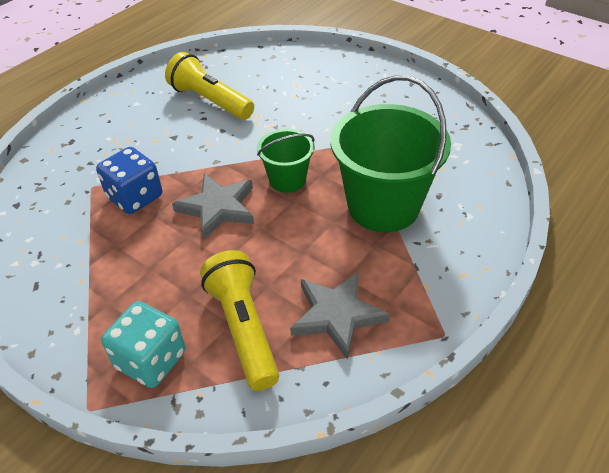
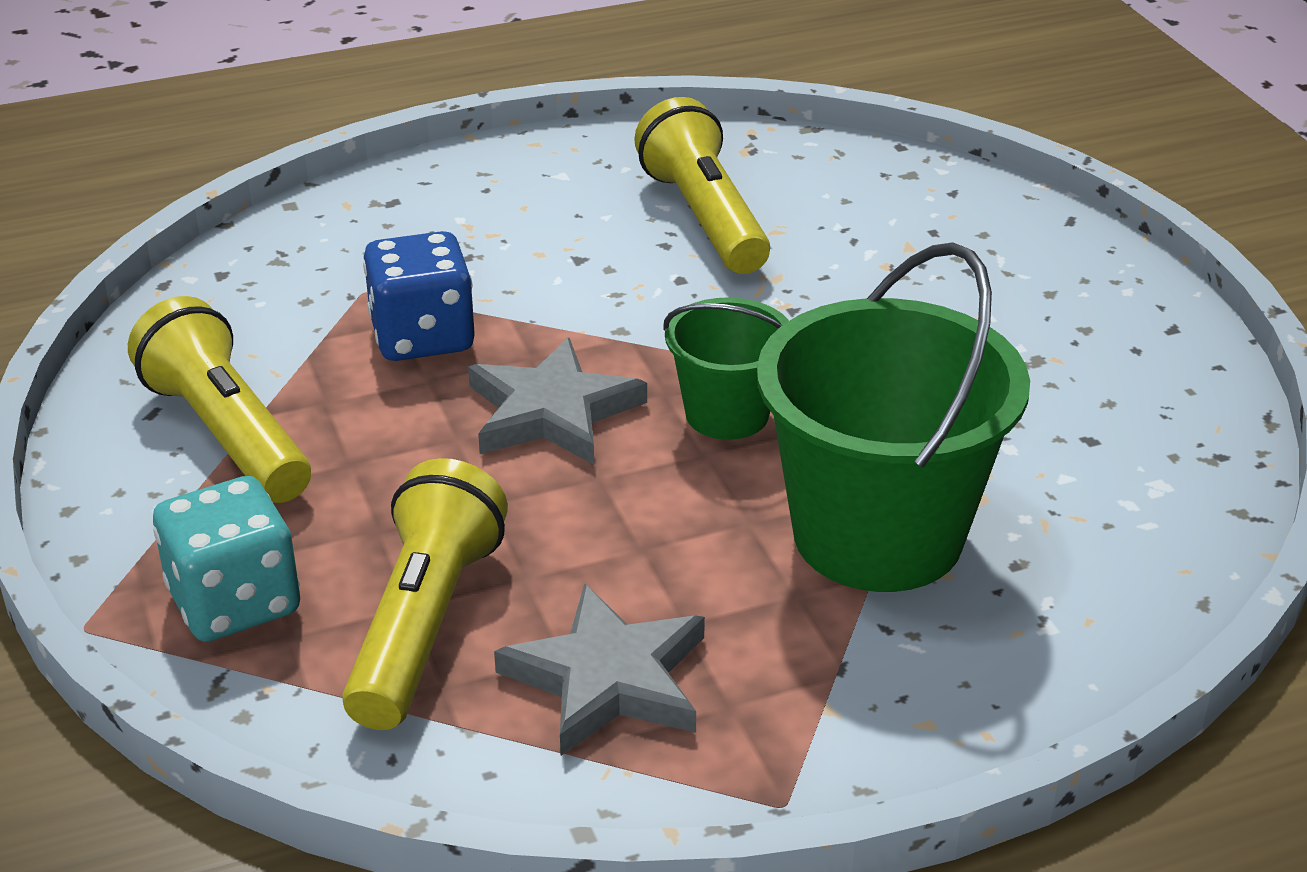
camera: 30 degrees right, 10 degrees down
(81, 280) = (227, 434): none -> yellow flashlight

